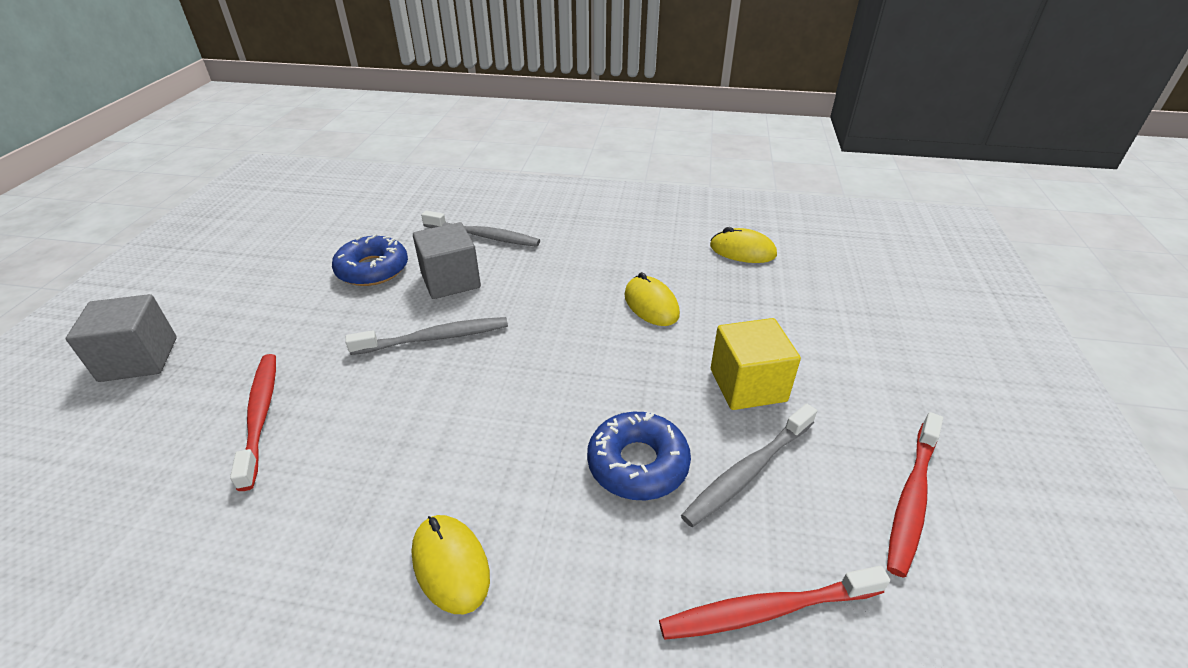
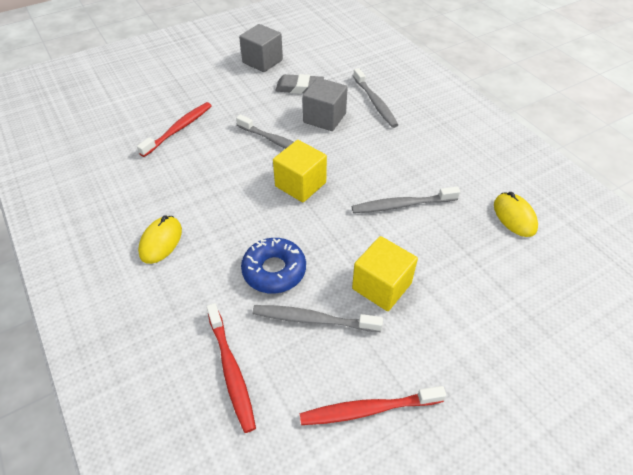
camera: 50 degrees right, 10 degrees up
(139, 359) = (172, 73): grey cube -> grey cube (262, 61)
(372, 269) = (299, 87): blue donut -> grey eraser
(527, 359) = (300, 184): none -> yellow cube
(651, 305) = (402, 205): yellow mouse -> grey toothbrush
(766, 610) = (231, 370): red toothbrush -> red toothbrush turned 150 degrees counterclockwise

